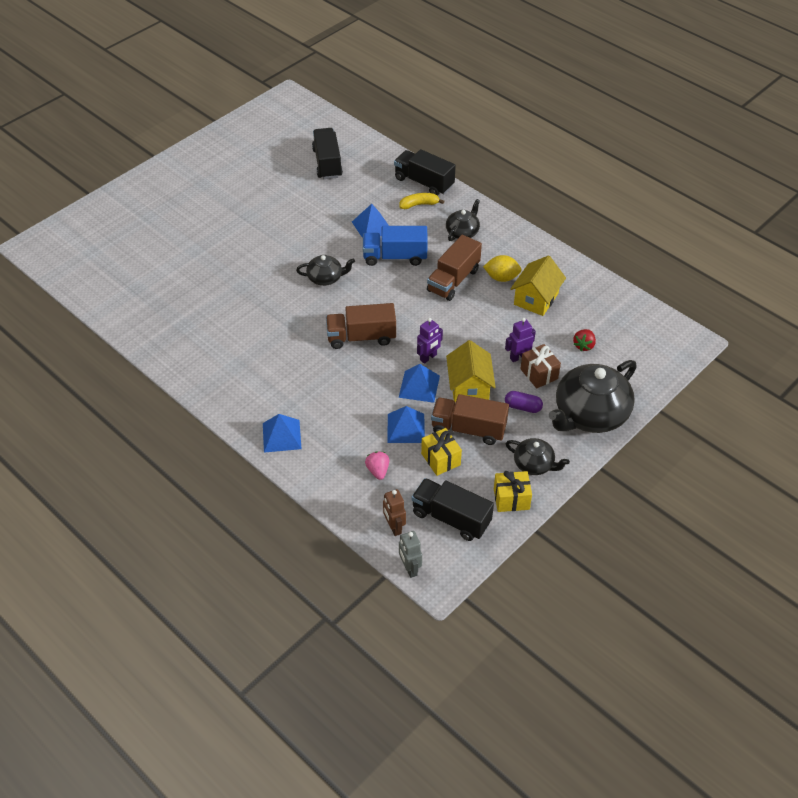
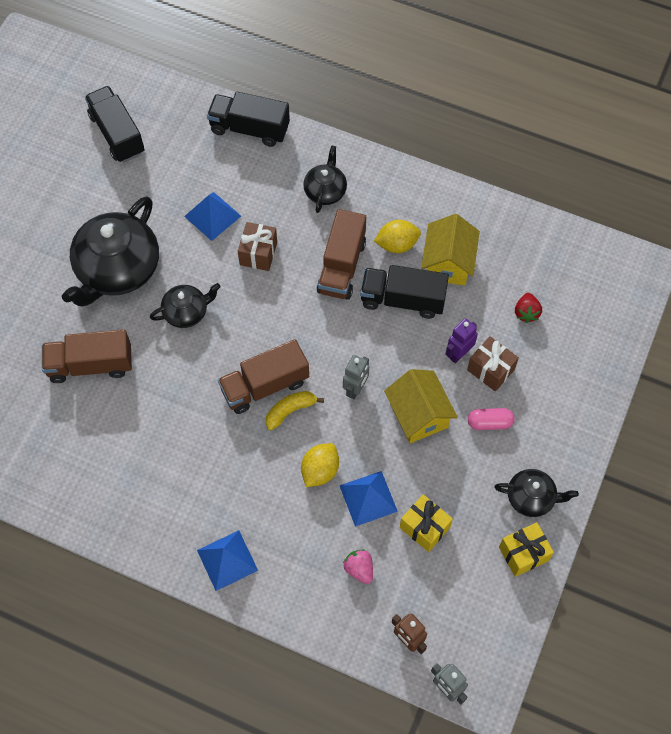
camera: 20 degrees left, 15 degrees up
(377, 400) = (320, 471): none -> yellow lemon
(395, 257) = (258, 253): blue truck -> brown gift
(419, 204) = (257, 165): yellow banana -> yellow banana (290, 411)
(419, 386) = (360, 434): blue pyramid -> none
(428, 357) = (355, 389): purple robot -> grey robot
(451, 518) = (466, 604): black truck -> black truck (402, 300)
(468, 429) = (440, 475): brown truck -> brown truck (90, 365)
(523, 407) = (489, 423): purple capsule -> pink capsule
(590, 414) = (567, 407): black teapot -> black teapot (117, 269)

